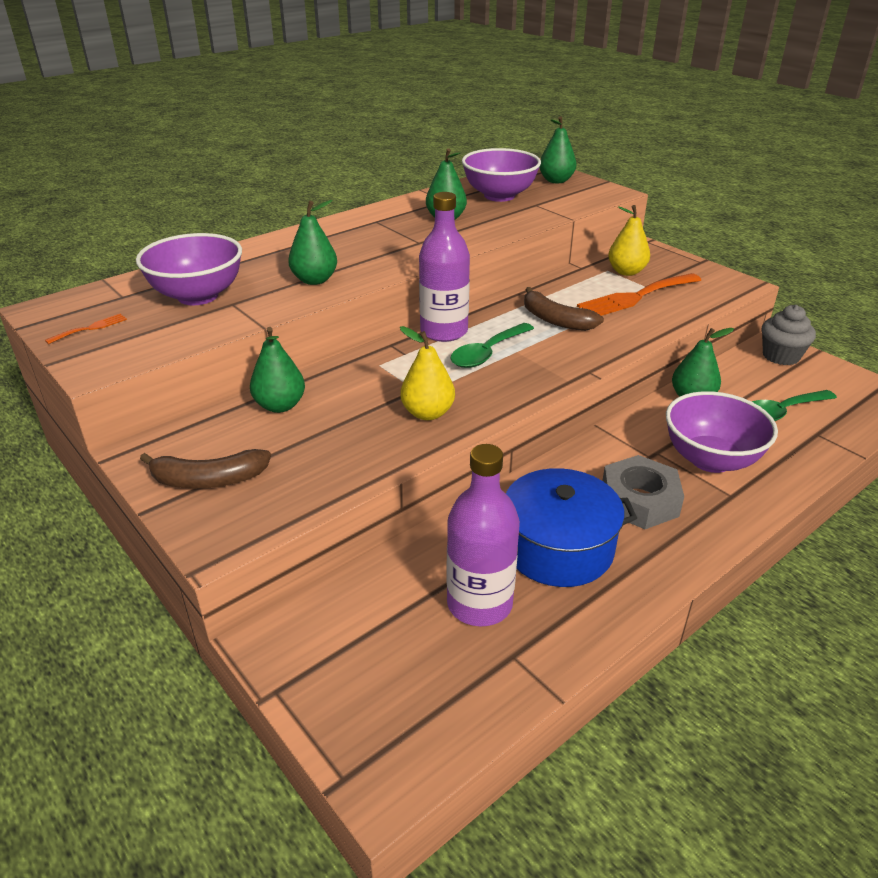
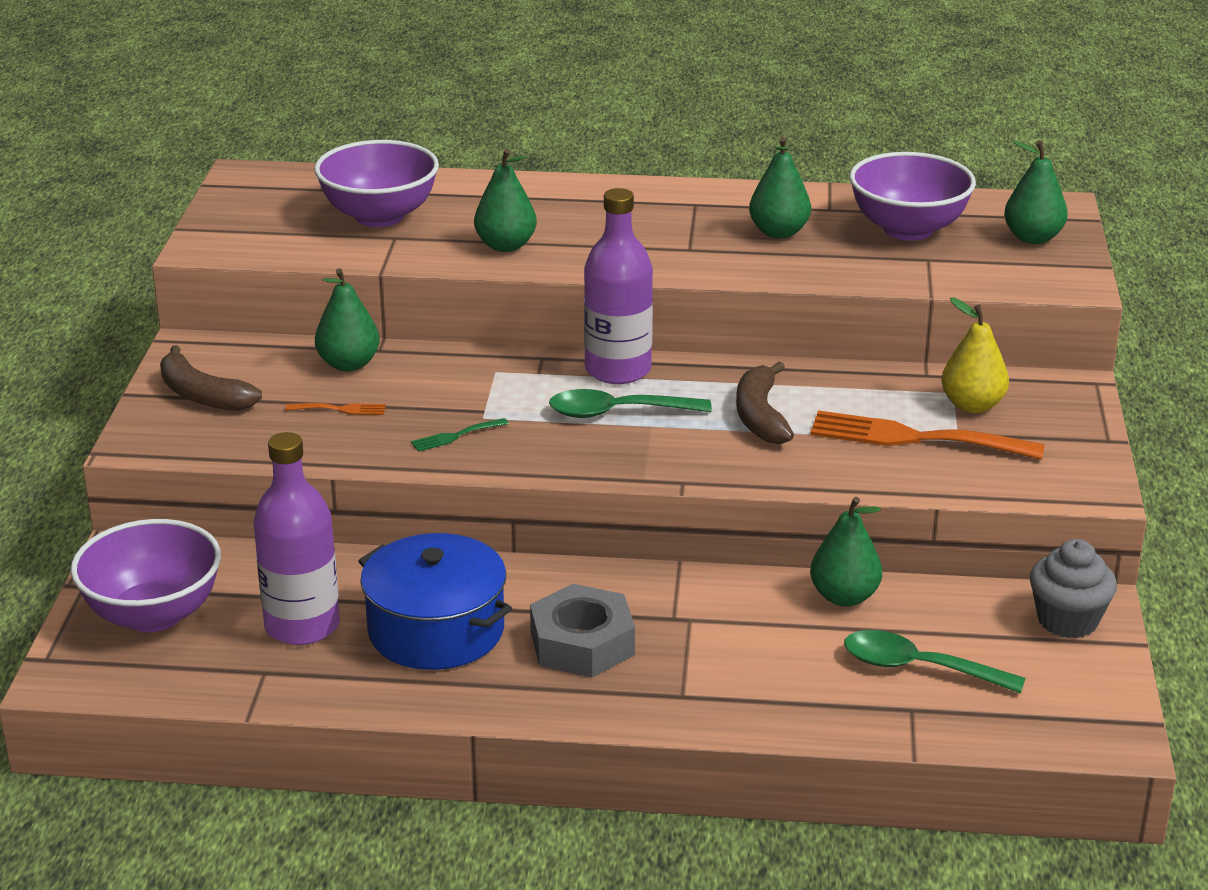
camera: 45 degrees right, 5 degrees down
(90, 328) = (251, 210): orange fork -> orange fork (341, 409)
(428, 413) = (455, 436): yellow pear -> green fork
(710, 459) = (731, 657): purple bowl -> purple bowl (153, 614)

